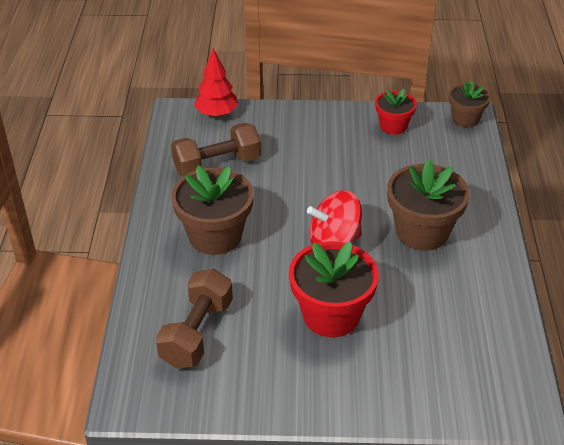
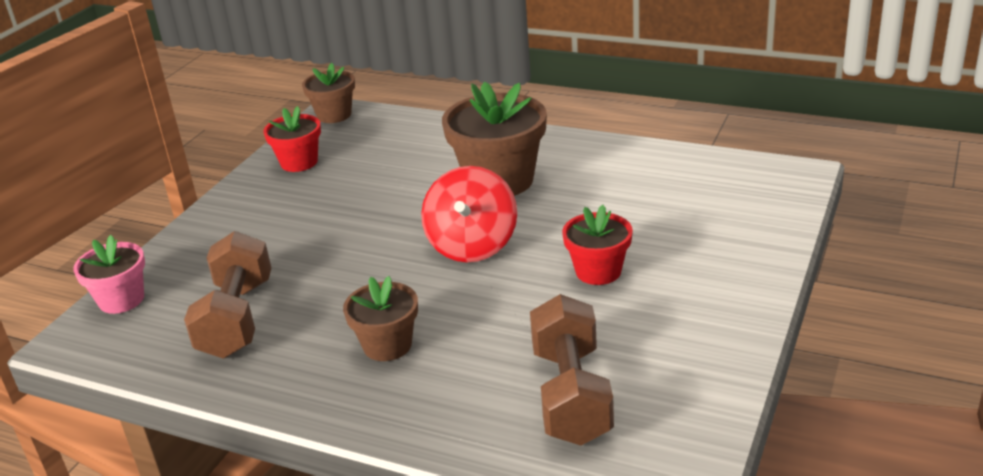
camera: 65 degrees left, 10 degrees down
(197, 333) = (571, 395): brown dumbbell -> brown dumbbell turned 45 degrees clockwise
(215, 236) = (387, 345): brown flower pot -> brown flower pot, size x0.58
(217, 114) = (121, 300): red tree -> pink flower pot
(331, 315) = (598, 271): red flower pot -> red flower pot, size x0.58

